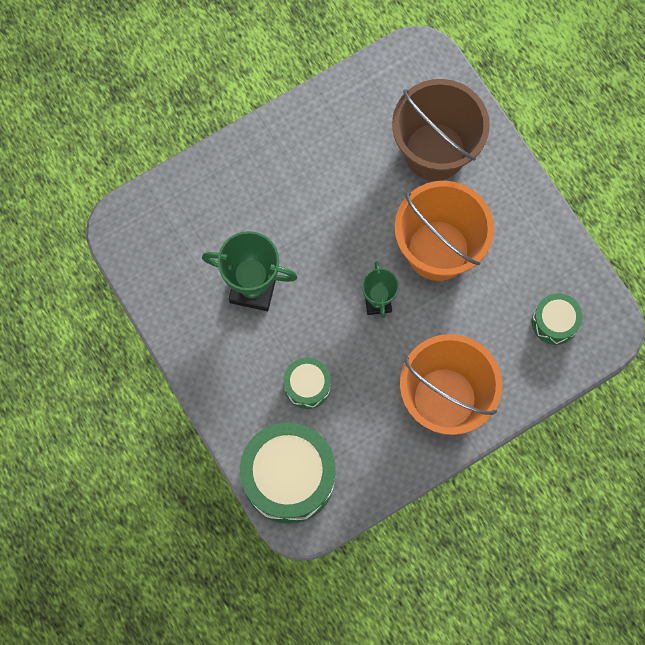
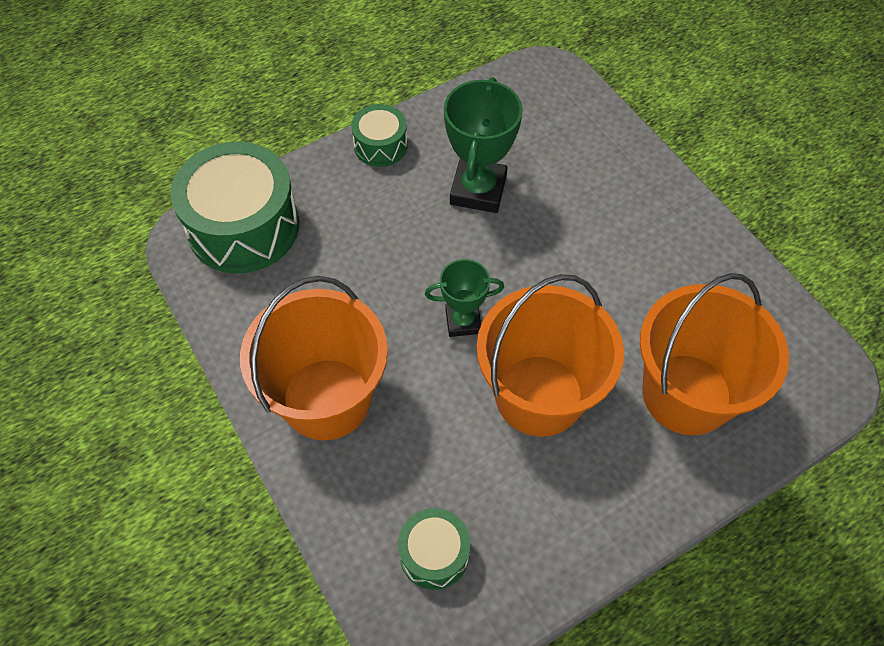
camera: 90 degrees right, 15 degrees down
(307, 386) = (354, 244): green drum -> green drum (380, 145)
(435, 151) = (686, 394): brown bucket -> orange bucket

